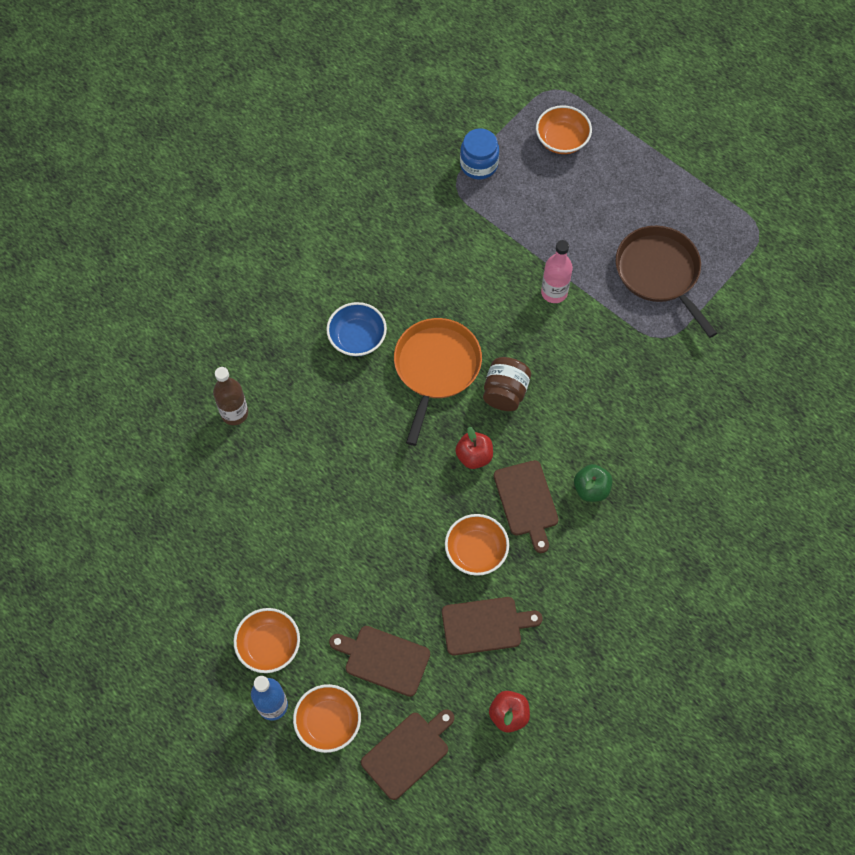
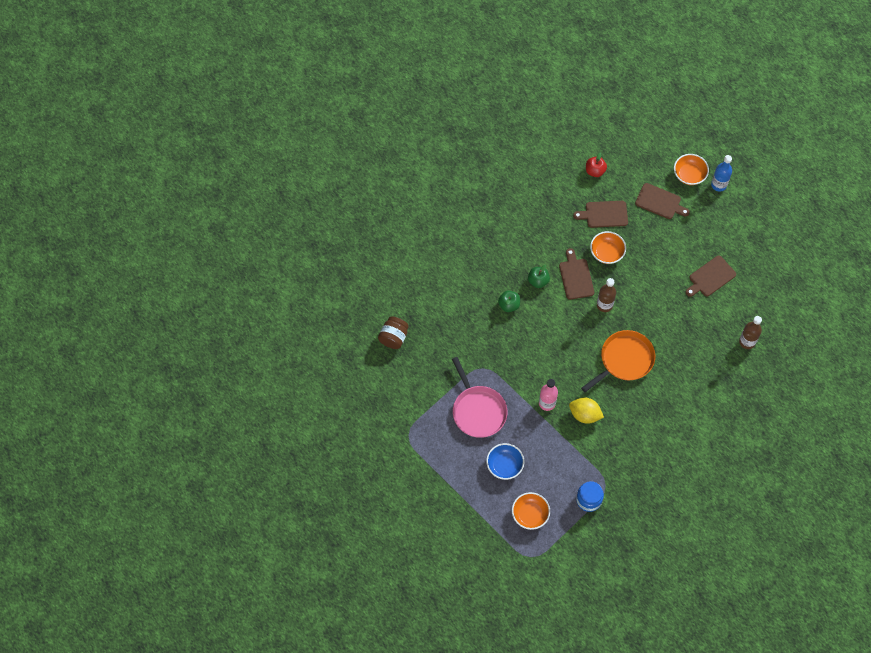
camera: 175 degrees left, 0 degrees up
(269, 645) = (721, 213): orange bowl -> none
(357, 338) = (672, 383): blue bowl -> blue bowl (504, 465)
(408, 753) = (648, 158): brown cutting board -> brown cutting board (710, 277)
(436, 368) = (624, 360): orange pan -> orange pan turned 150 degrees counterclockwise
(474, 456) = (604, 305): red apple -> brown bottle
(493, 280) = (585, 414): none -> yellow lemon
(505, 392) = (583, 341): brown jar -> brown jar (393, 337)
(635, 443) = (509, 305): none -> green apple
(659, 273) = (478, 411): brown pan -> pink pan

